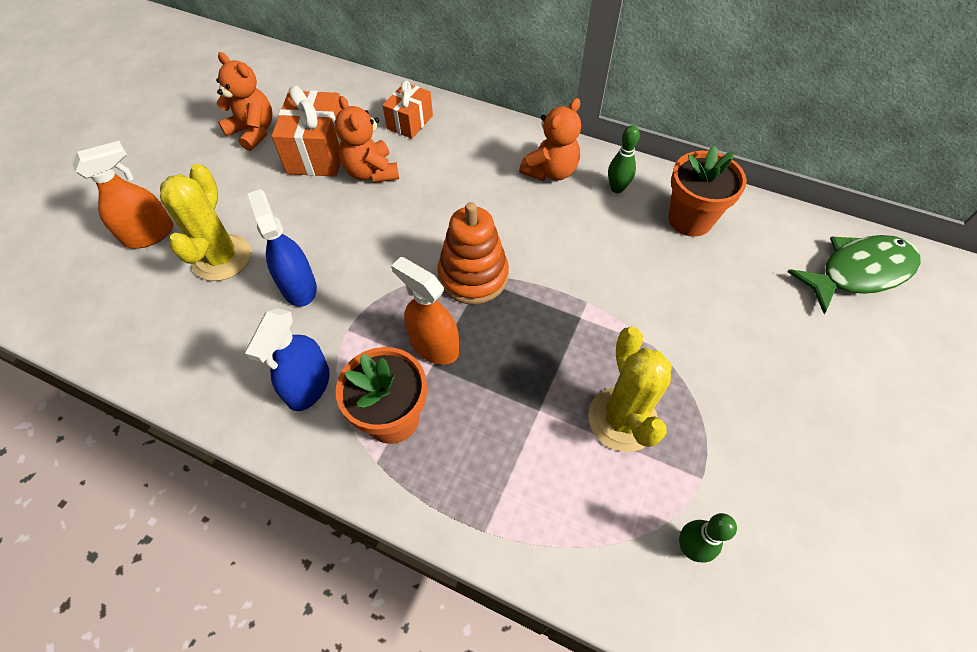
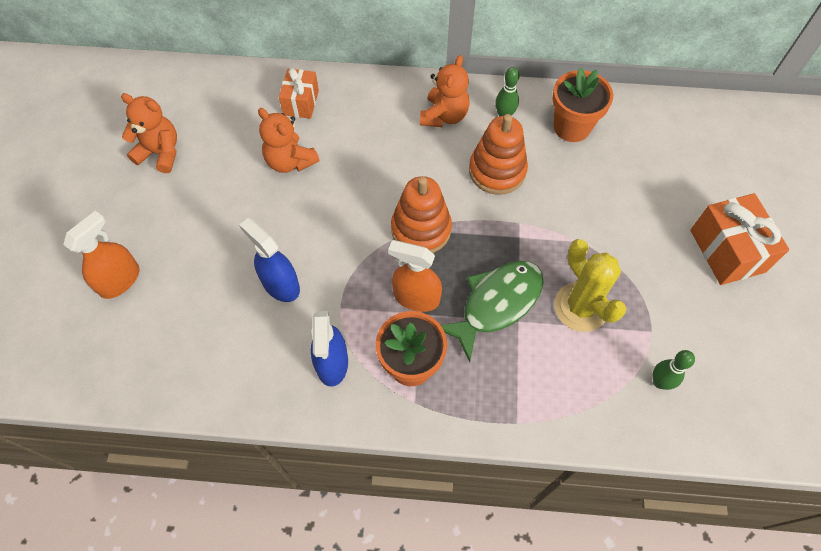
camera: 20 degrees left, 5 degrees up
(222, 258) = (199, 281): yellow cactus -> none
(318, 152) = (232, 156): orange gift -> orange gift (727, 251)
(585, 241) = (497, 171): none -> orange stacking toy
(858, 272) = (709, 135): green fish -> green fish (496, 304)

